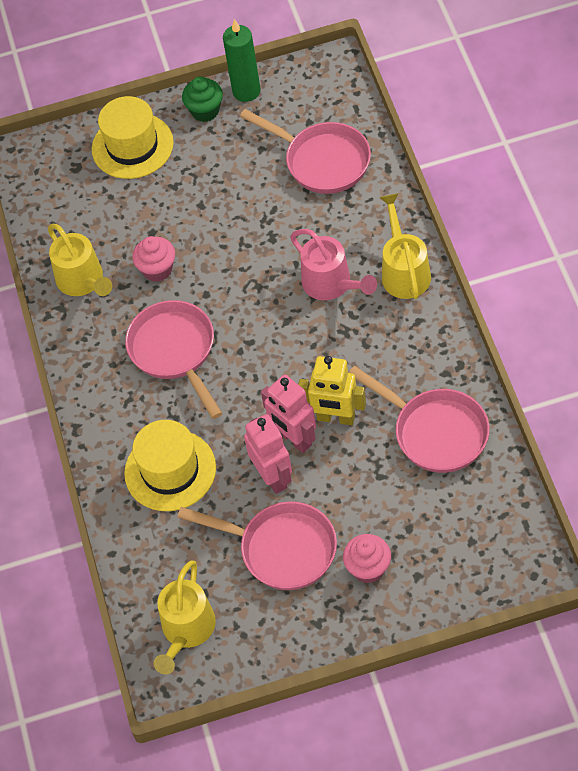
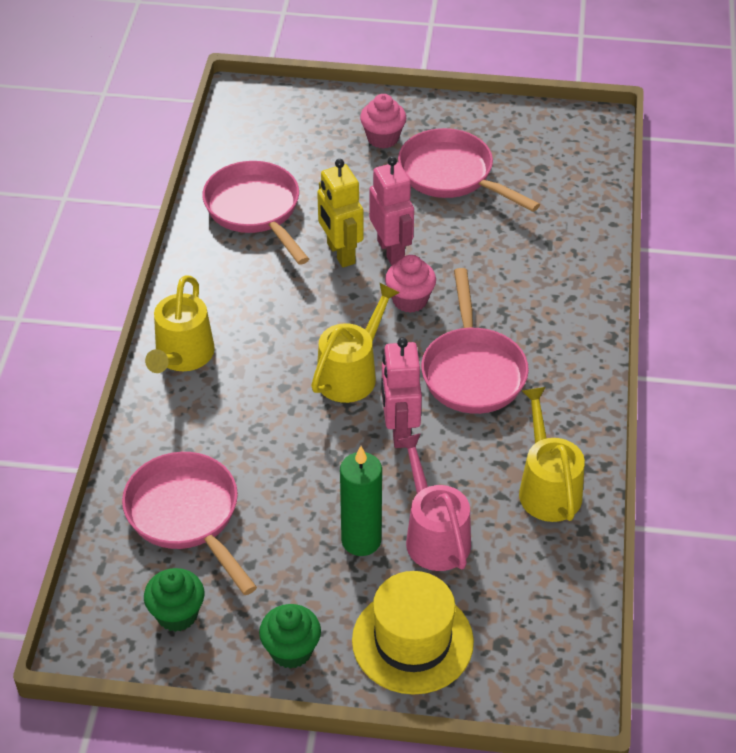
camera: 165 degrees left, 10 degrees down
(157, 269) = (452, 465): pink cupcake -> pink cupcake (410, 300)
(170, 470) = (527, 268): yellow hat -> none
(186, 631) = (566, 149): yellow watering can -> yellow watering can (352, 373)
(246, 91) = (221, 655): green candle -> green candle (361, 540)
(273, 477) = (429, 228): pink robot -> pink robot (399, 431)
(288, 102) = (177, 614): none -> green cupcake
(332, 284) = (266, 373): pink watering can -> pink watering can (434, 535)
(336, 418) = (340, 253): yellow robot -> yellow robot turned 150 degrees counterclockwise

